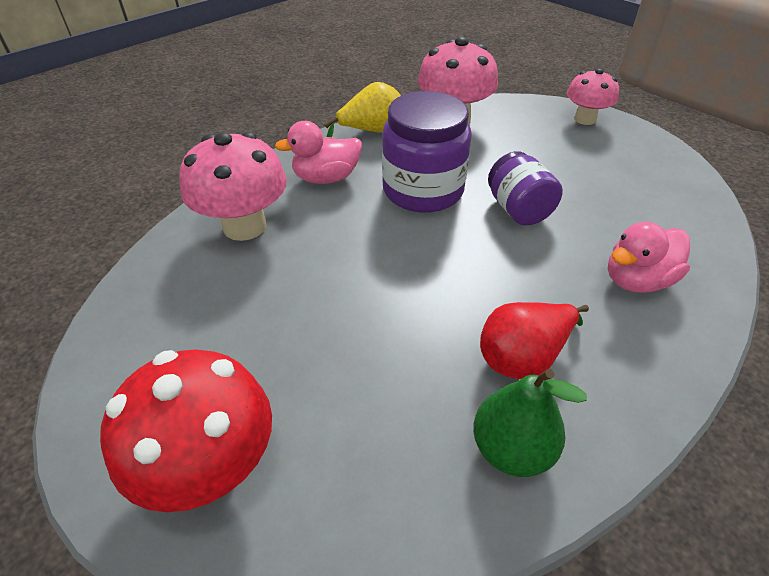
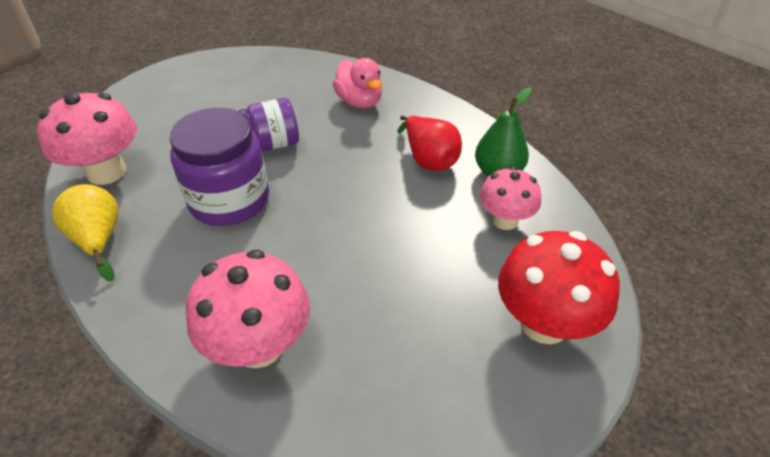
camera: 90 degrees left, 0 degrees up
(326, 178) = (185, 277): pink duck -> none
(585, 119) = (147, 90): pink mushroom -> pink mushroom (505, 220)

